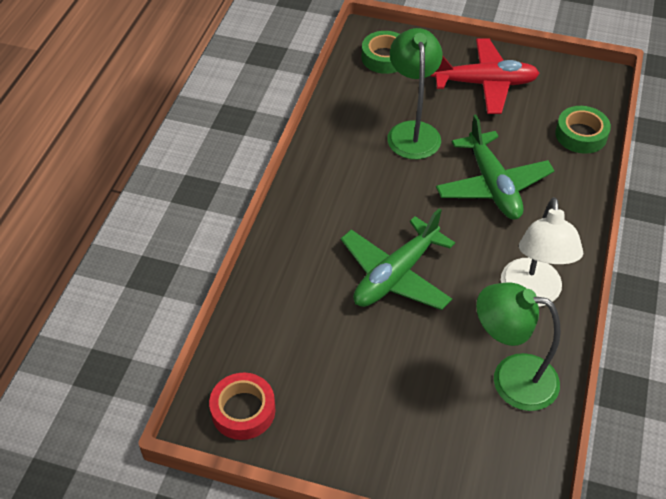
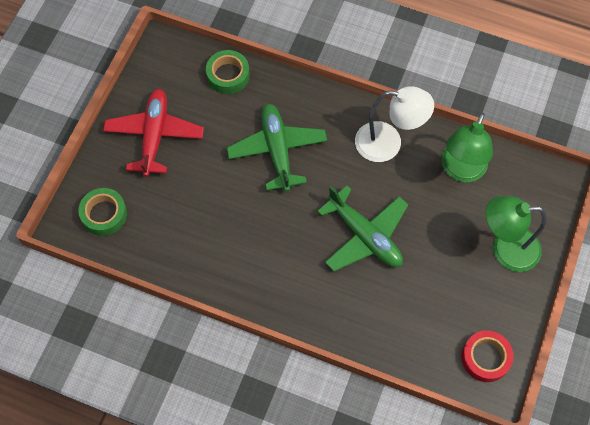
camera: 85 degrees left, 15 degrees up
(412, 131) = (206, 203): green lamp -> green lamp (505, 249)
(492, 185) = (277, 150): green plane -> green plane turned 90 degrees counterclockwise

